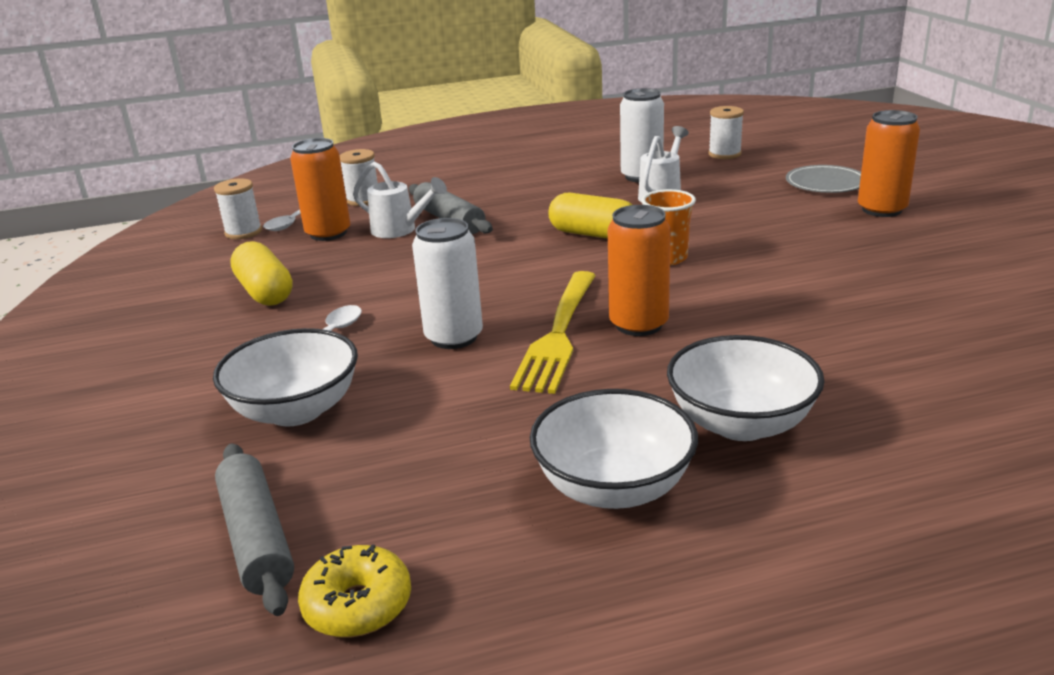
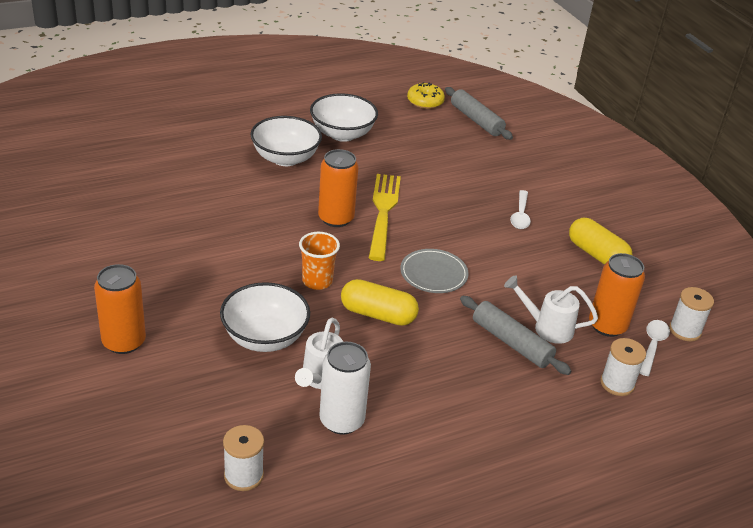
camera: 165 degrees right, 10 degrees up
(296, 410) = (503, 170): white bowl -> white bowl (265, 337)
(454, 337) = (445, 212): white can -> none
(825, 183) = (153, 395): grey plate -> grey plate (433, 273)

